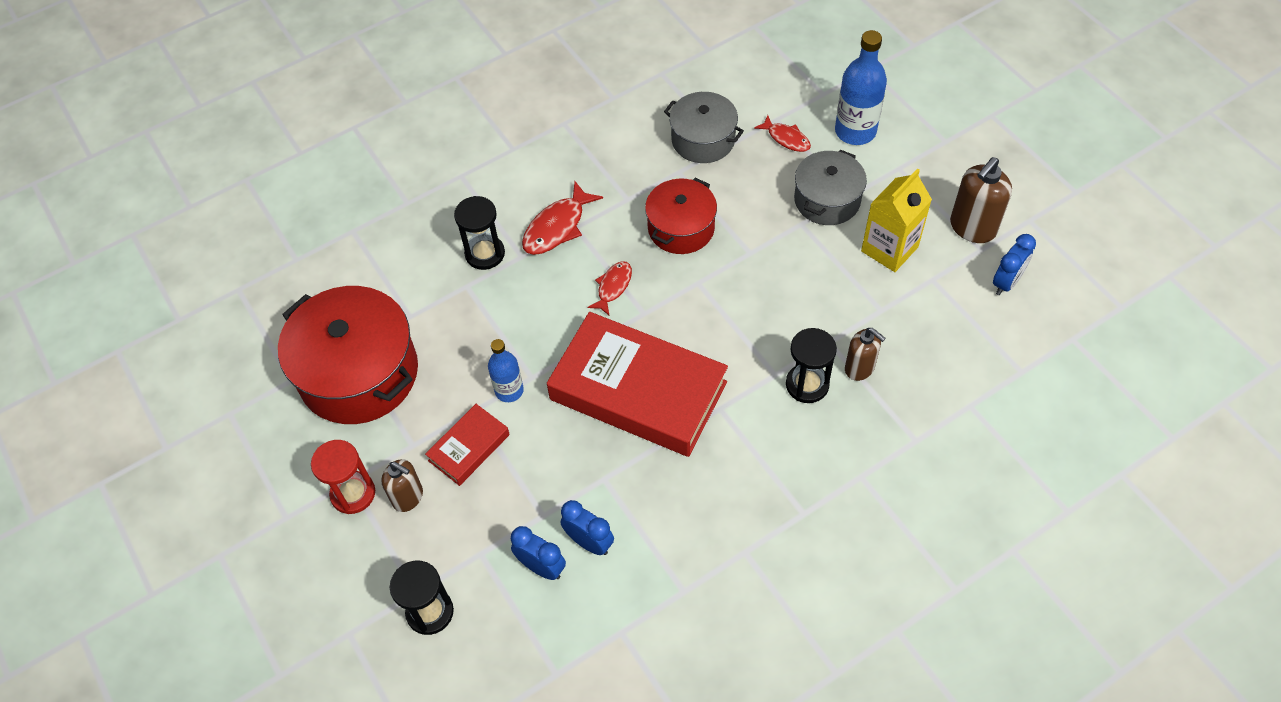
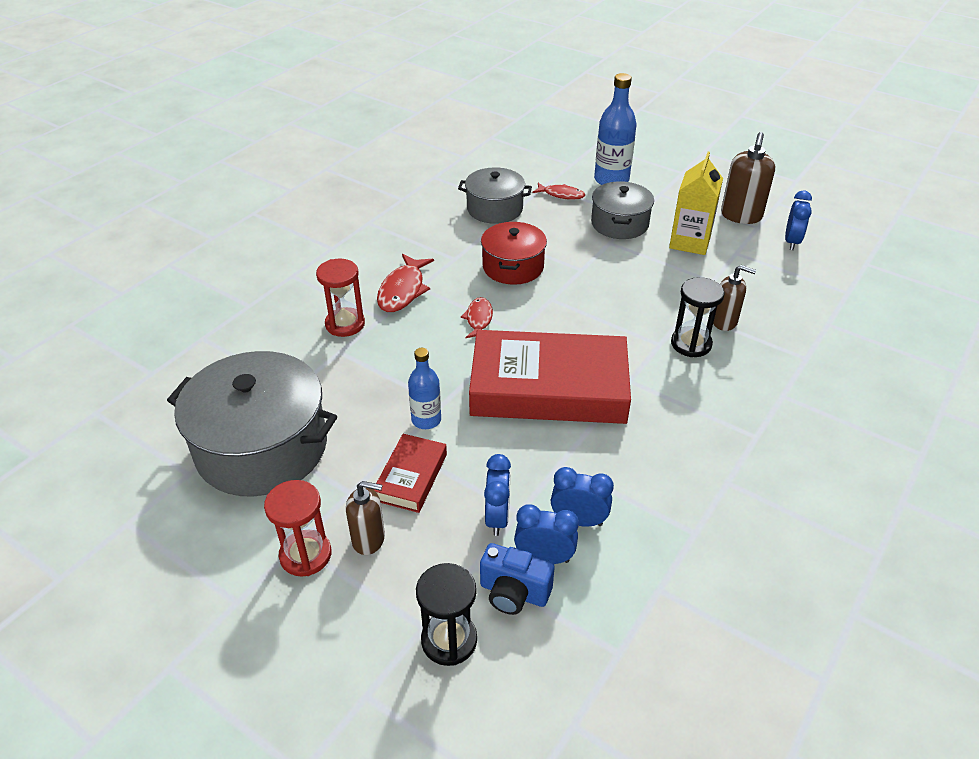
camera: 25 degrees left, 15 degrees down
(359, 373) = (262, 447): red pot -> grey pot
(485, 254) = (345, 324): black hourglass -> red hourglass
(500, 590) = (514, 593): none -> blue camera
(522, 514) = (497, 518): none -> blue clock

